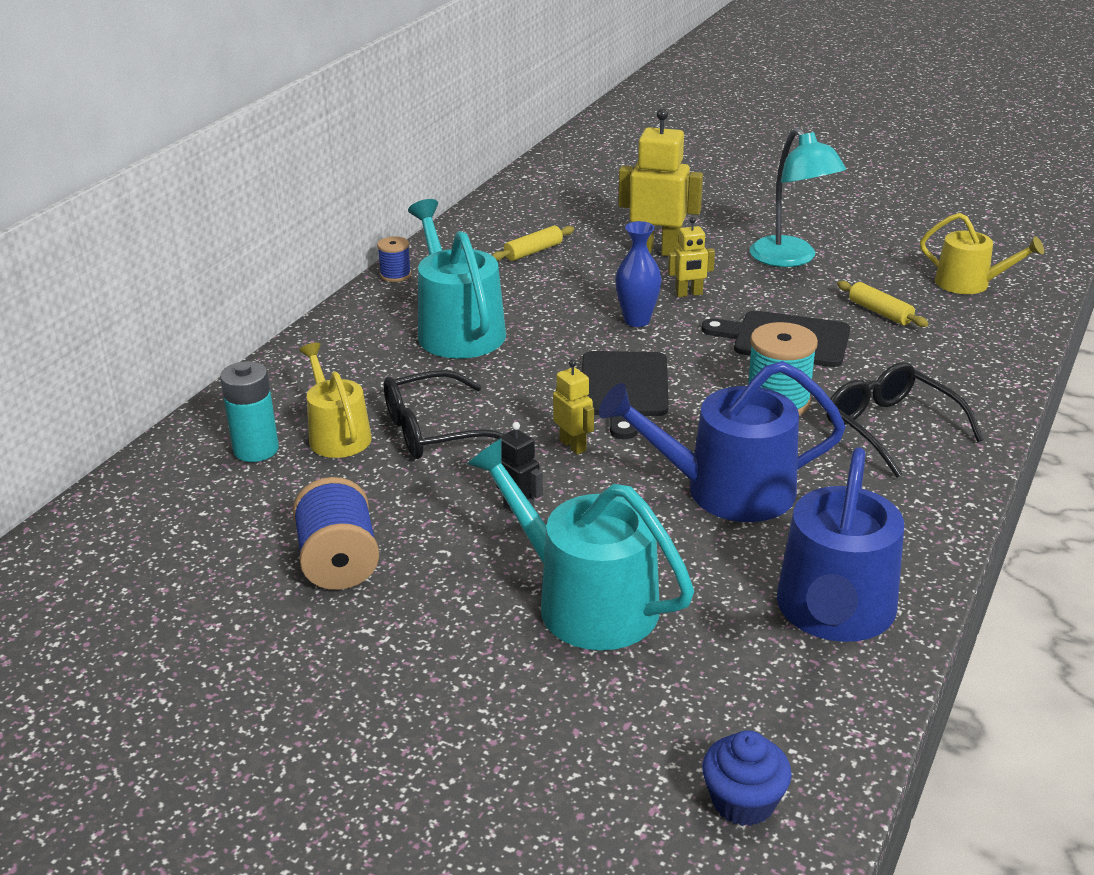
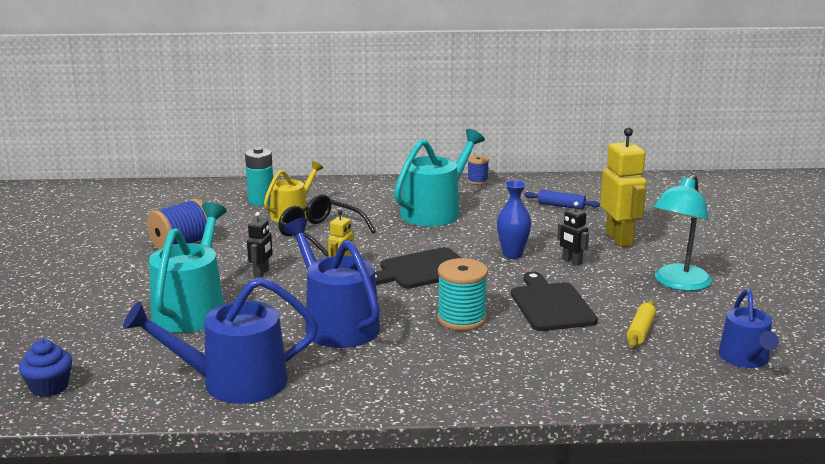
camera: 60 degrees right, 10 degrees down
(533, 251) = (561, 206): yellow rolling pin -> blue rolling pin
(689, 294) = (572, 262): yellow robot -> black robot
(890, 428) = (471, 364): black glasses -> none
(969, 283) = (745, 359): yellow watering can -> blue watering can

